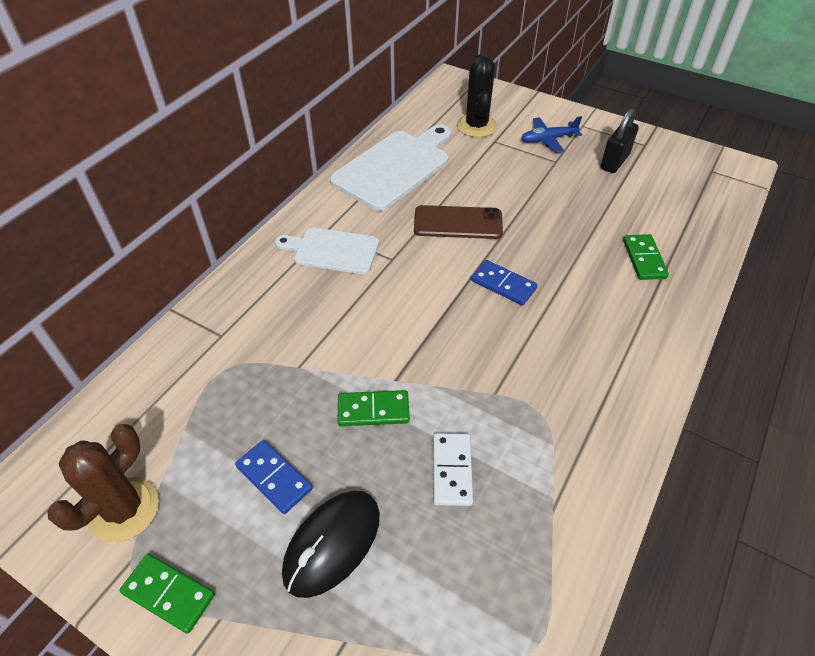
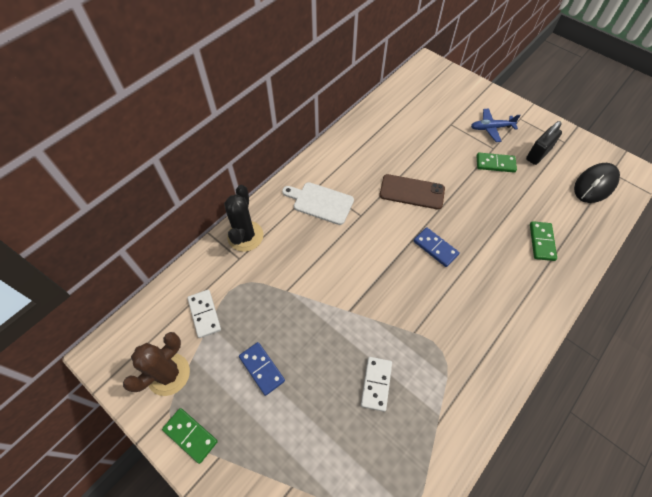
camera: 10 degrees right, 10 degrees up
(175, 416) = (204, 314): none -> white domino
(332, 544) = (292, 421): black mouse -> black mouse (595, 185)
(373, 410) = (331, 331): green domino -> green domino (495, 164)
(394, 167) = (374, 138): white cutting board -> none
(476, 126) = (439, 109): black cactus -> black cactus (245, 236)

